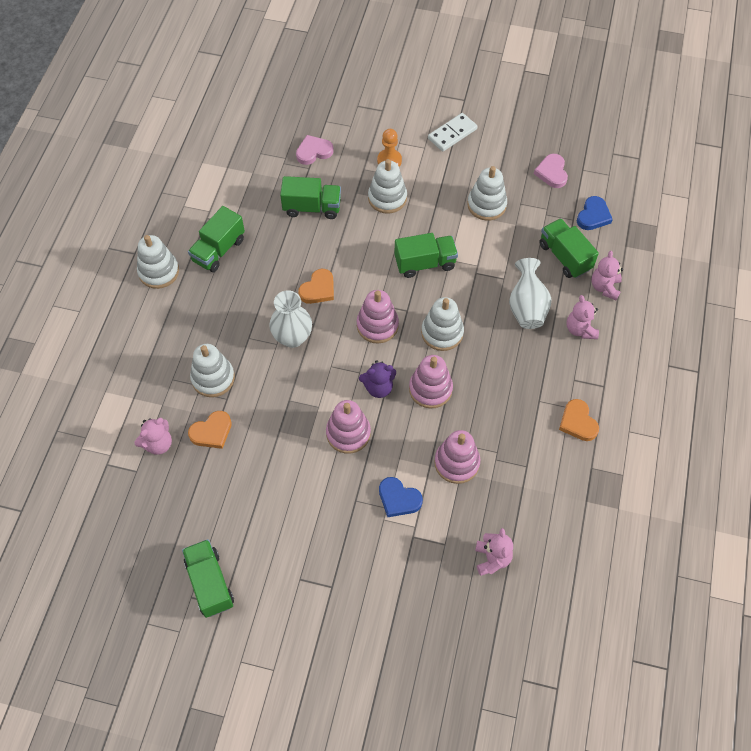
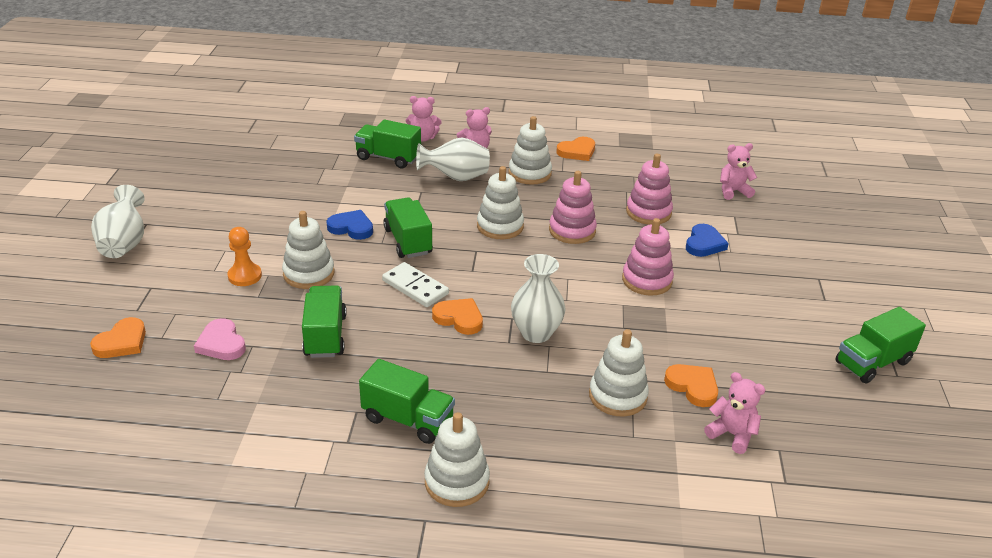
camera: 100 degrees left, 25 degrees down
(324, 102) = (122, 342): none -> orange heart
(377, 325) = (501, 269): pink stacking toy -> none
(378, 387) = (582, 264): purple teddy bear -> none
(437, 90) = (124, 244): none -> white vase
(452, 134) = (204, 230): white domino -> white domino (415, 287)
(486, 205) = (319, 204): white stacking toy -> white stacking toy (529, 173)
(552, 172) = (273, 165): pink heart -> none
(564, 257) = (388, 158): green truck -> green truck turned 60 degrees clockwise
(593, 216) = (333, 143): blue heart -> blue heart (351, 228)

